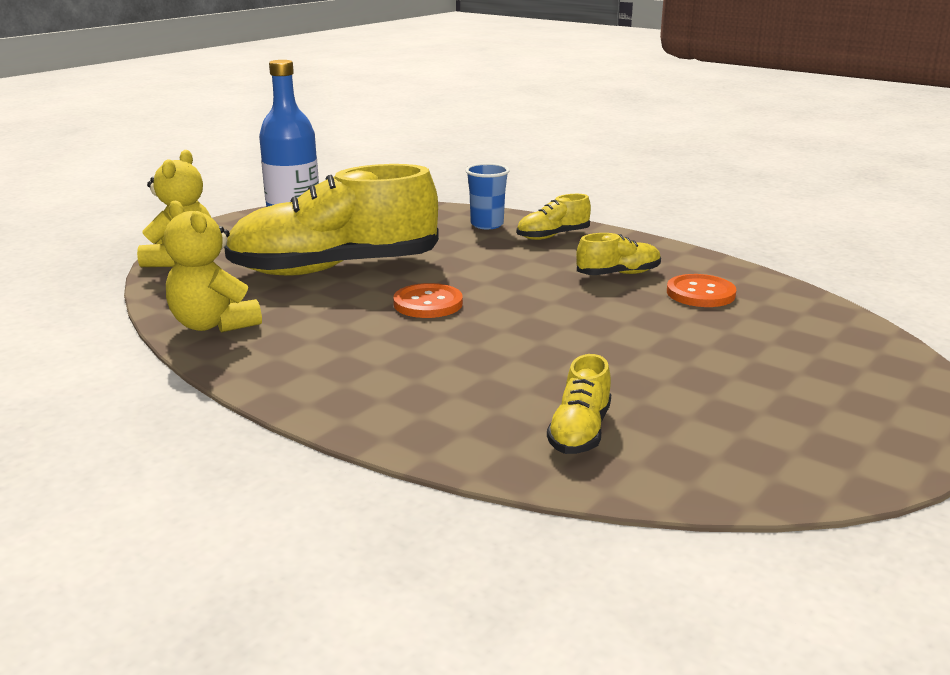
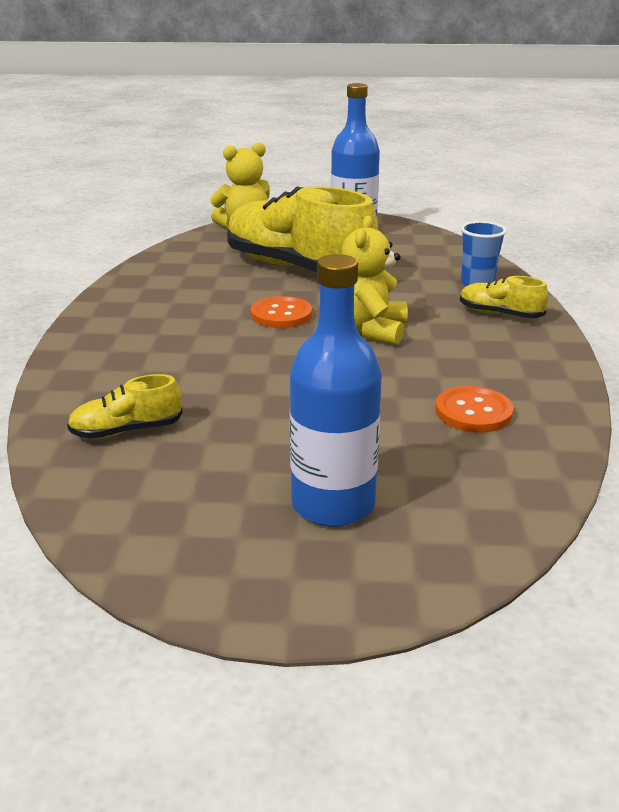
camera: 55 degrees right, 5 degrees up
(214, 325) = (160, 270): yellow teddy bear -> yellow teddy bear (371, 330)
(618, 274) = (458, 364): yellow shoe -> none
(794, 379) = (333, 504): none -> blue bottle

